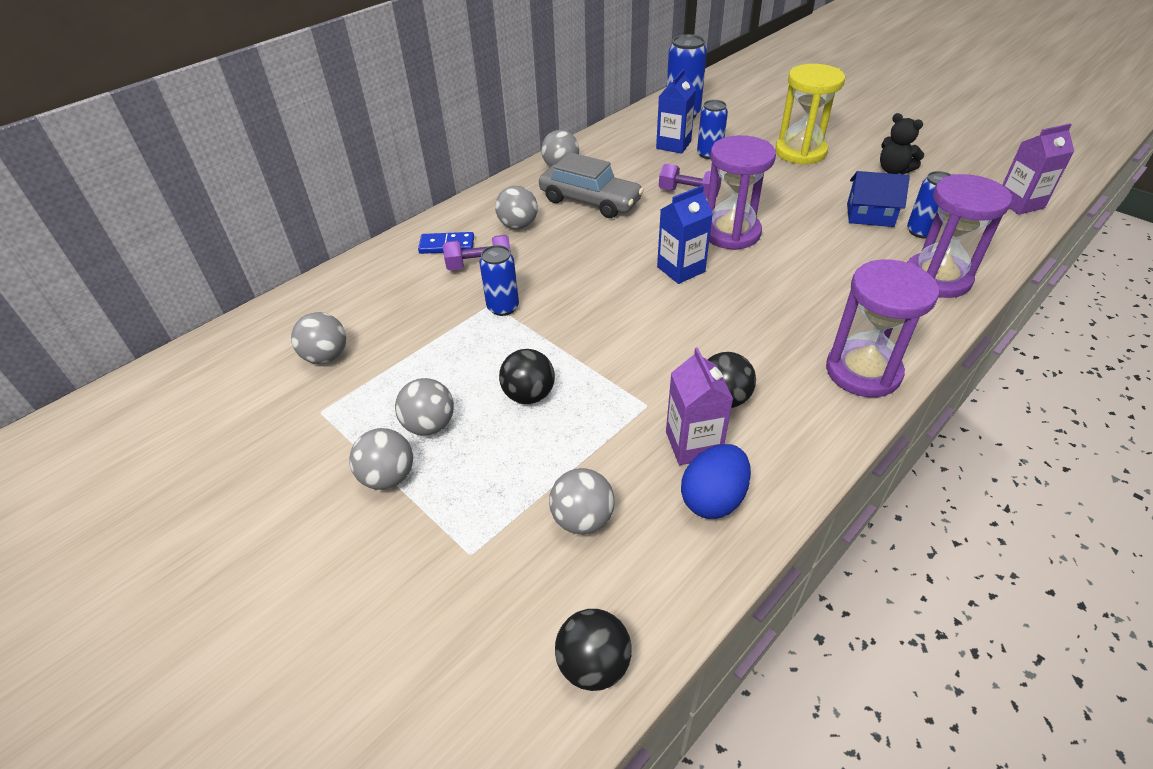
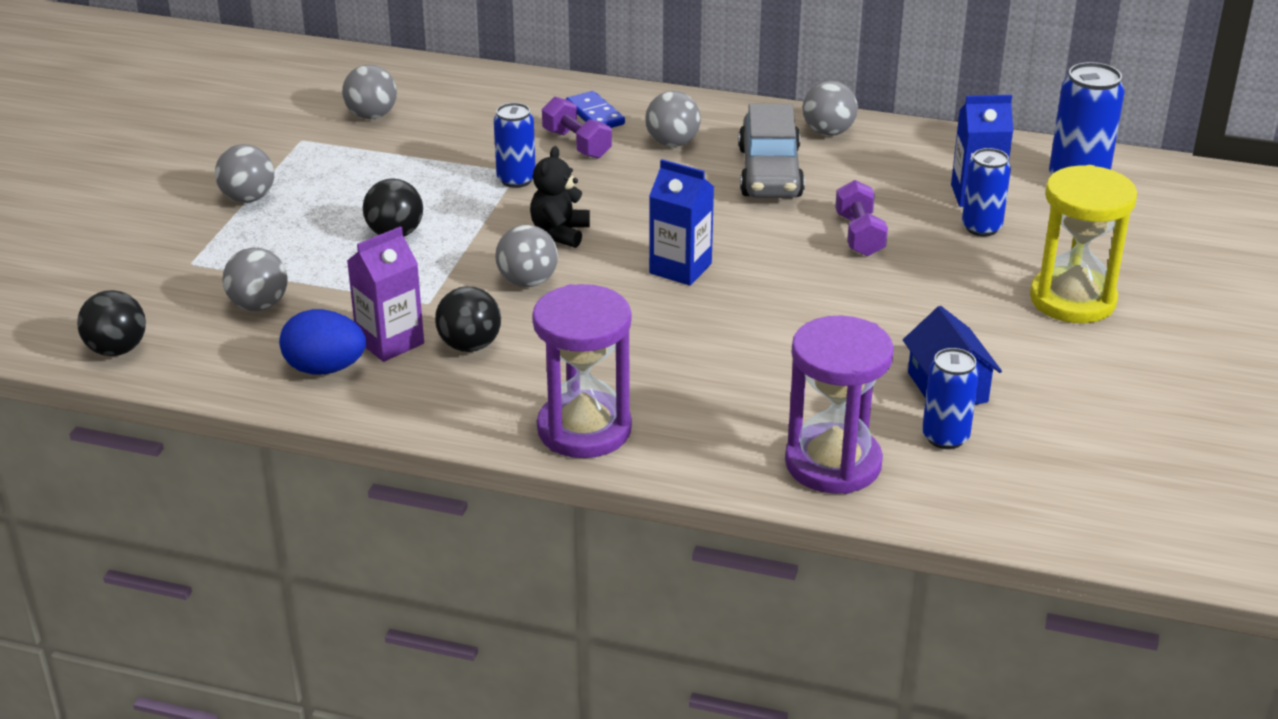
camera: 60 degrees right, 10 degrees down
(429, 425) = (320, 196): grey ball -> grey ball (527, 282)
(731, 233) = (793, 286): purple hourglass -> none
(893, 170) = (1107, 391): black teddy bear -> black teddy bear (560, 233)
(1019, 203) = (1127, 524): purple carton -> none

